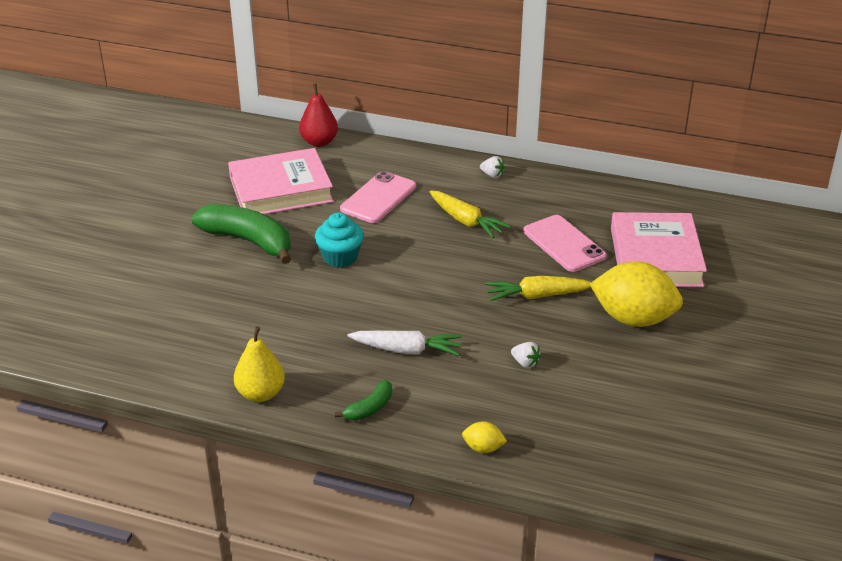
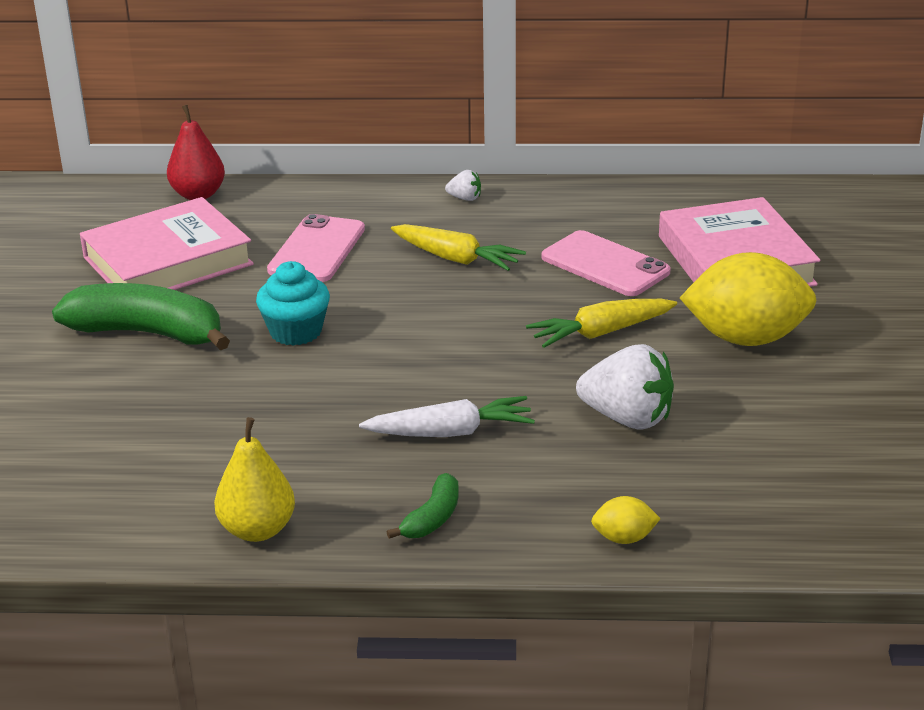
camera: 15 degrees left, 5 degrees down
(525, 363) = (627, 418): white strawberry -> white strawberry, size x2.15

